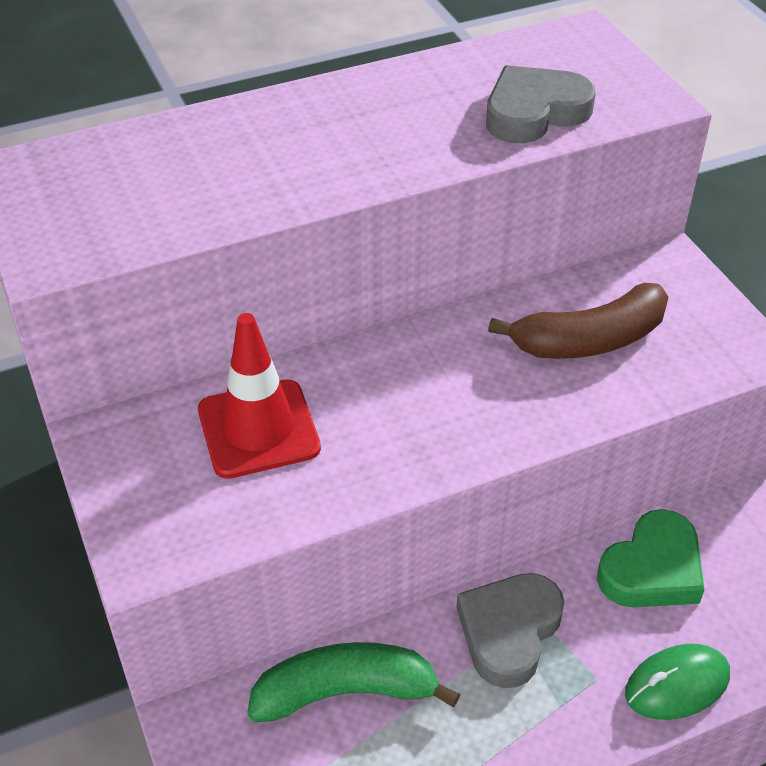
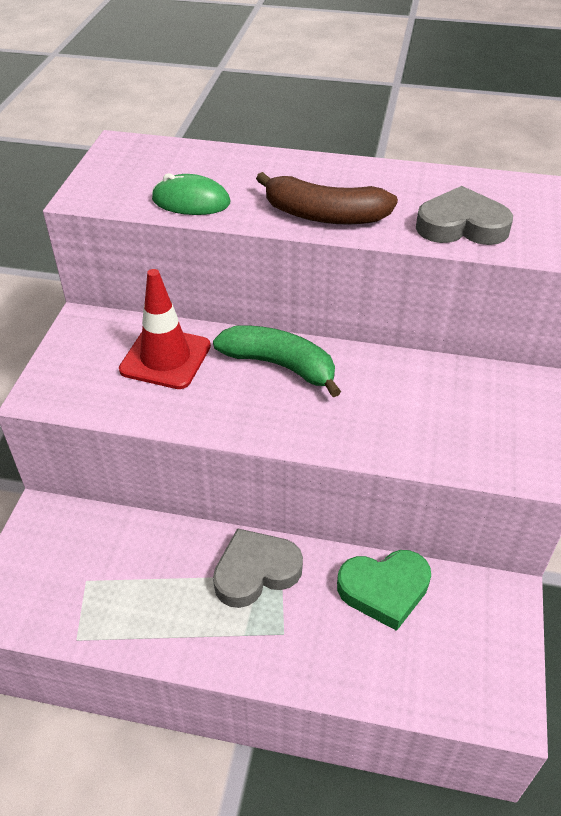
camera: 35 degrees right, 0 degrees up
(346, 692) = (132, 547): green banana -> green banana (280, 365)
(589, 340) = (420, 405): brown banana -> brown banana (324, 215)
(677, 685) = (331, 671): green mouse -> green mouse (191, 201)

